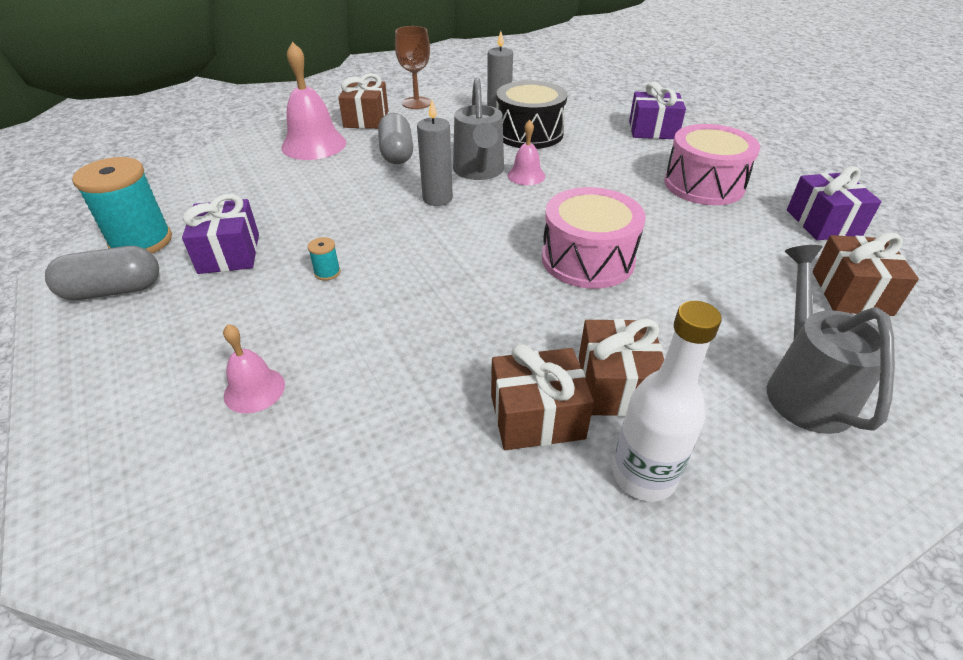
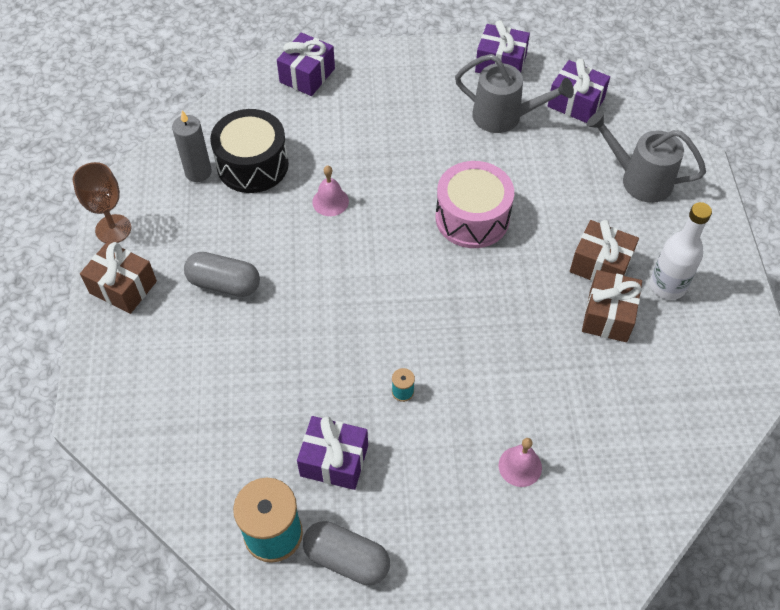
camera: 65 degrees left, 15 degrees up
(113, 290) = (346, 559): grey capsule -> grey capsule turned 75 degrees counterclockwise
(314, 145) = (155, 351): pink bell -> none
(437, 198) = (331, 280): grey candle -> none
(479, 171) = (302, 232): grey watering can -> grey watering can (504, 117)
(703, 185) = (415, 96): pink drum -> none
(851, 293) = (575, 103): brown gift -> purple gift

